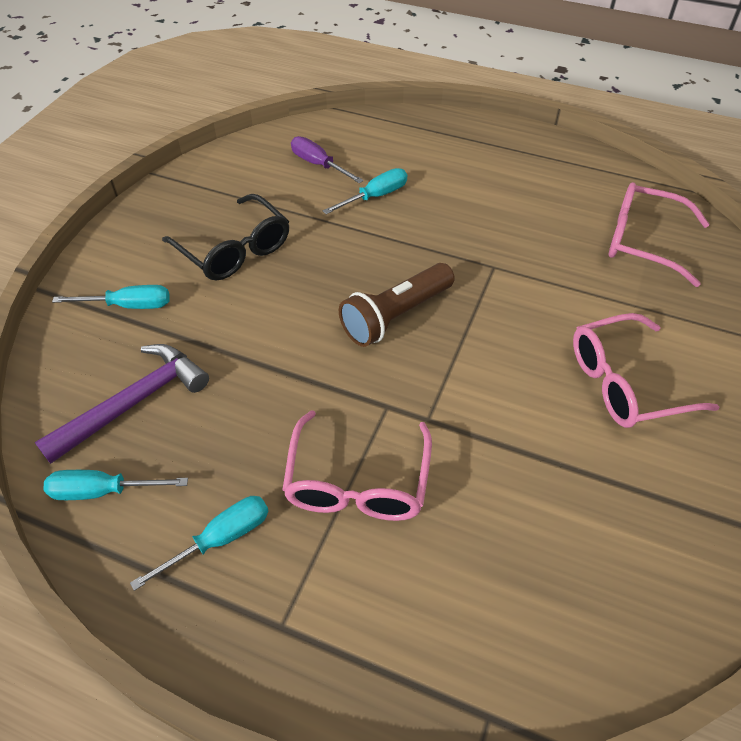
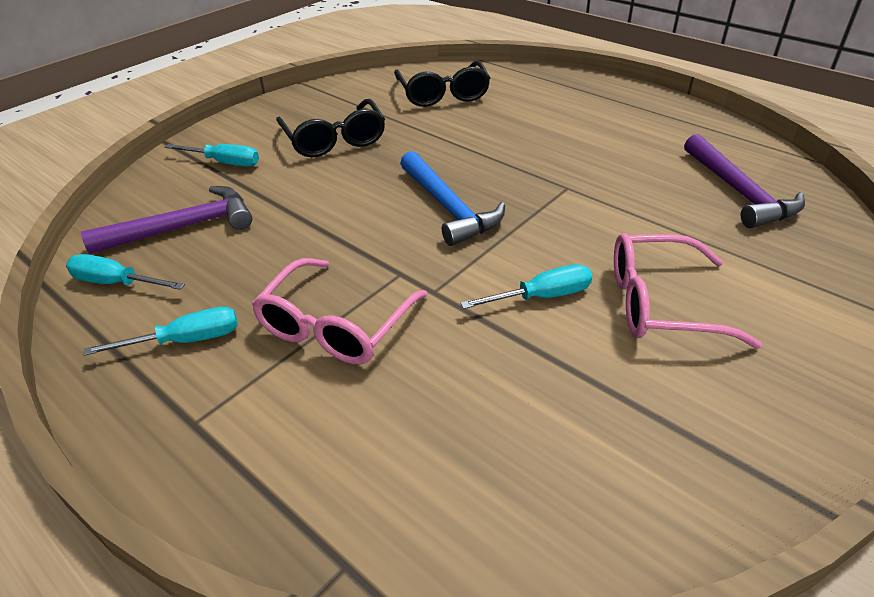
camera: 20 degrees right, 10 degrees down
(318, 165) = (443, 94): purple screwdriver -> black glasses
(375, 196) = (481, 121): turquoise screwdriver -> turquoise screwdriver (542, 296)
(395, 316) = (448, 208): brown flashlight -> blue hammer
(643, 241) = (739, 192): pink glasses -> purple hammer

